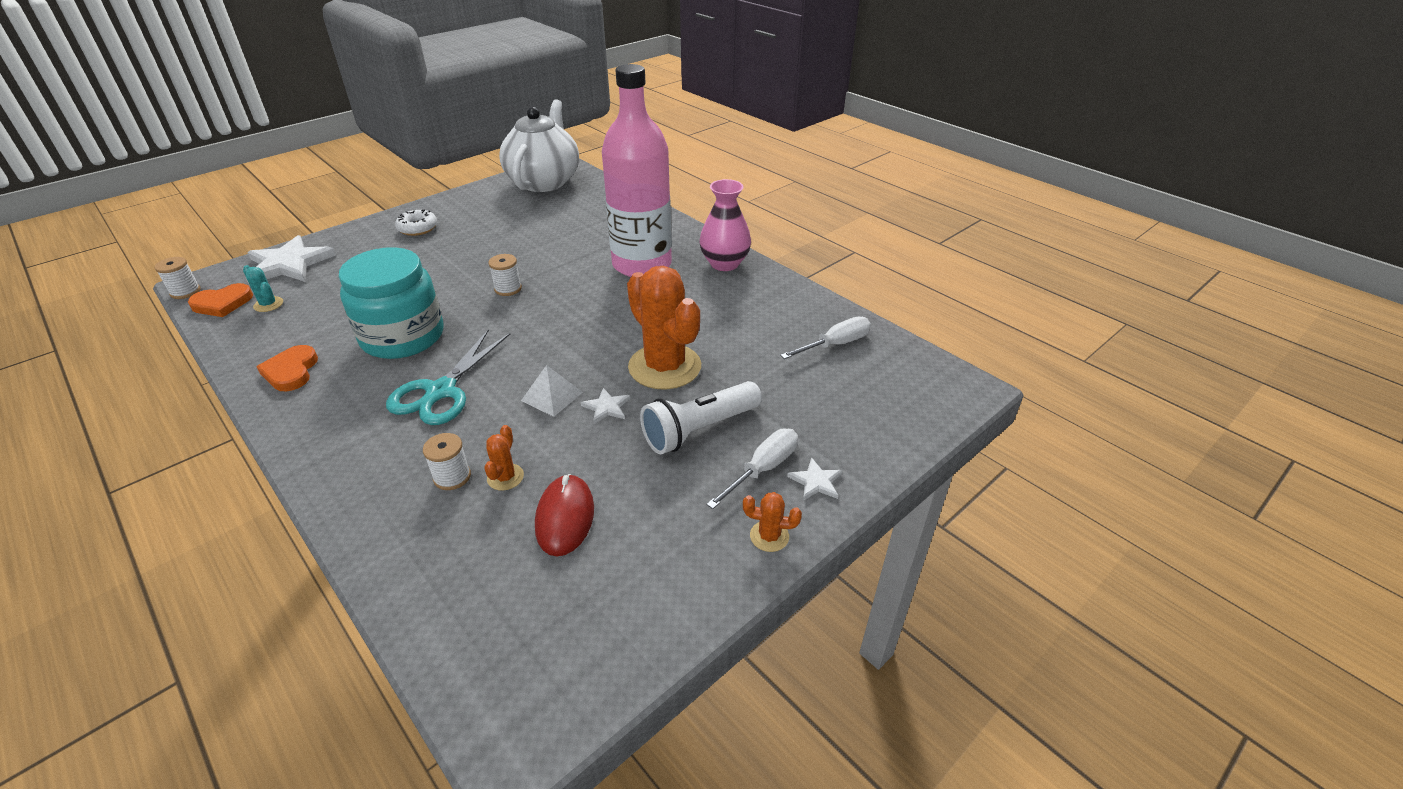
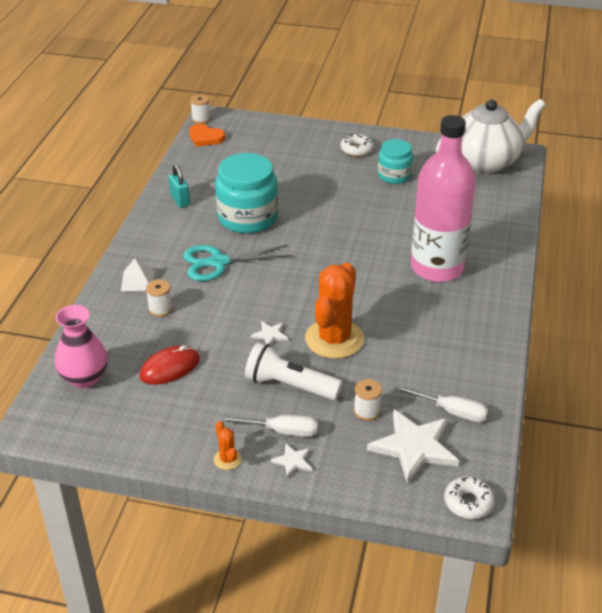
camera: 55 degrees right, 0 degrees up
(268, 304) = (222, 152): turquoise cactus -> none
(289, 264) = (263, 131): white star -> white star (414, 447)
(291, 371) = (180, 200): orange heart -> turquoise padlock
(488, 227) = (394, 175): none -> turquoise jar
(505, 477) = (177, 328): orange cactus -> none
(508, 289) = (338, 227): white spool -> white spool (367, 411)
(552, 396) = (257, 307): white pyramid -> white pyramid (138, 280)
(724, 263) = (489, 306): pink vase -> pink vase (84, 378)
(959, 390) = (468, 502): none -> white donut

